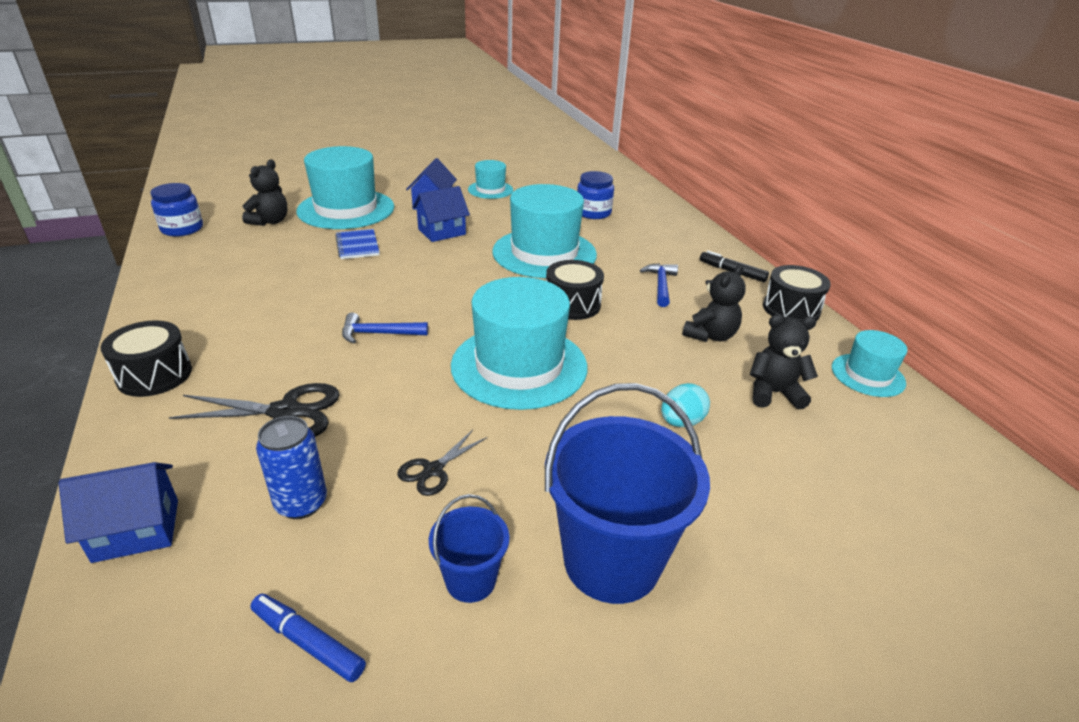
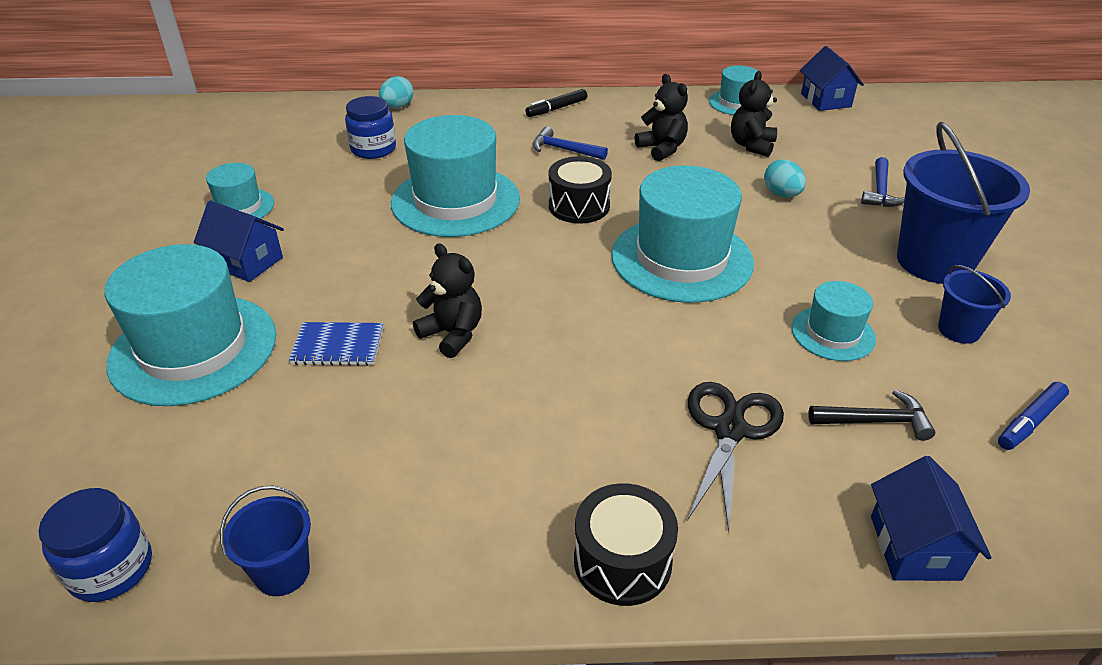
camera: 70 degrees left, 5 degrees up
(170, 268) = (282, 572): none -> blue bucket
(270, 221) = (173, 441): black teddy bear -> black teddy bear (452, 334)
(301, 503) = (875, 421): blue can -> black hammer
(379, 334) = (588, 346): blue hammer -> blue hammer (880, 191)
(433, 470) = (833, 333): black scissors -> turquoise hat
(442, 232) = (345, 266): blue house -> blue house (825, 100)
(663, 209) = (397, 107): none -> turquoise egg
(791, 309) = (633, 102): black drum -> none

